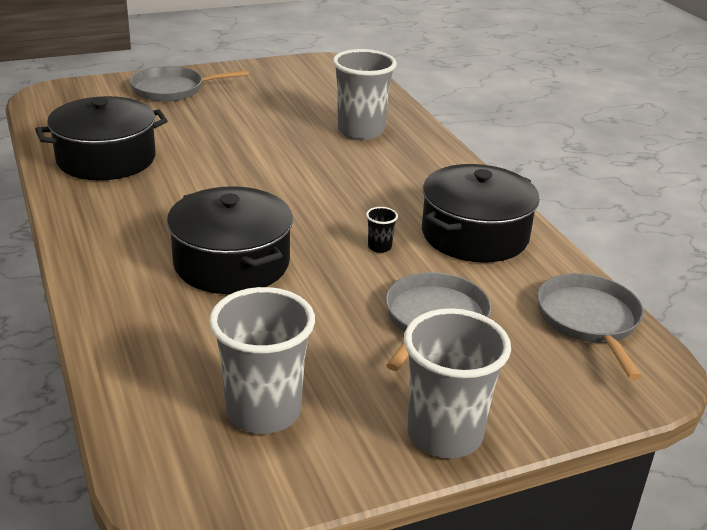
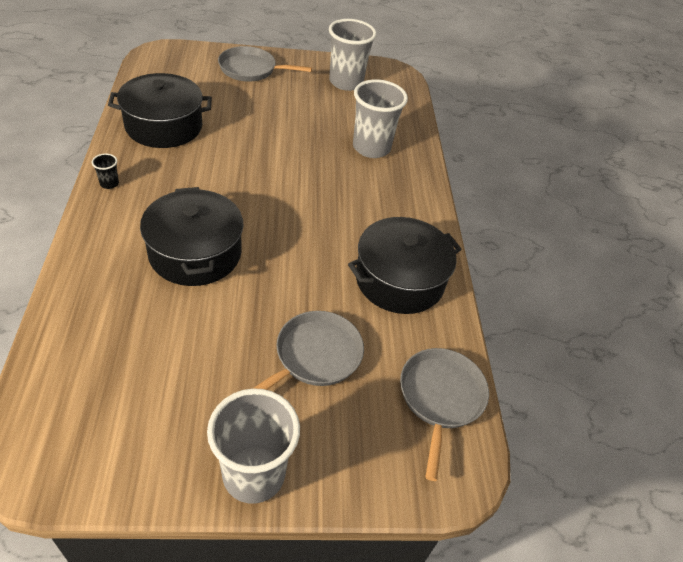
camera: 15 degrees right, 15 degrees up
(263, 412) = (134, 404): grey cup -> grey cup (346, 82)
(379, 247) = (316, 270): black cup -> black cup (109, 184)

